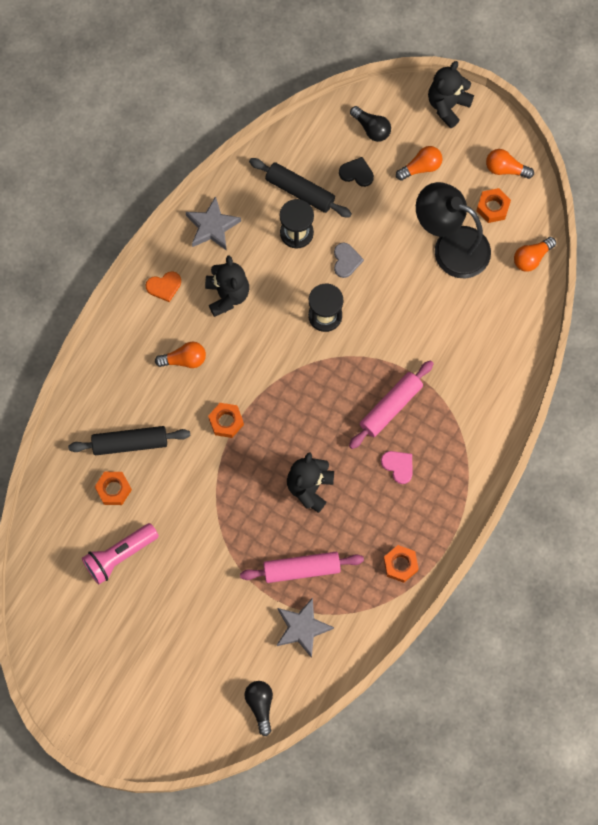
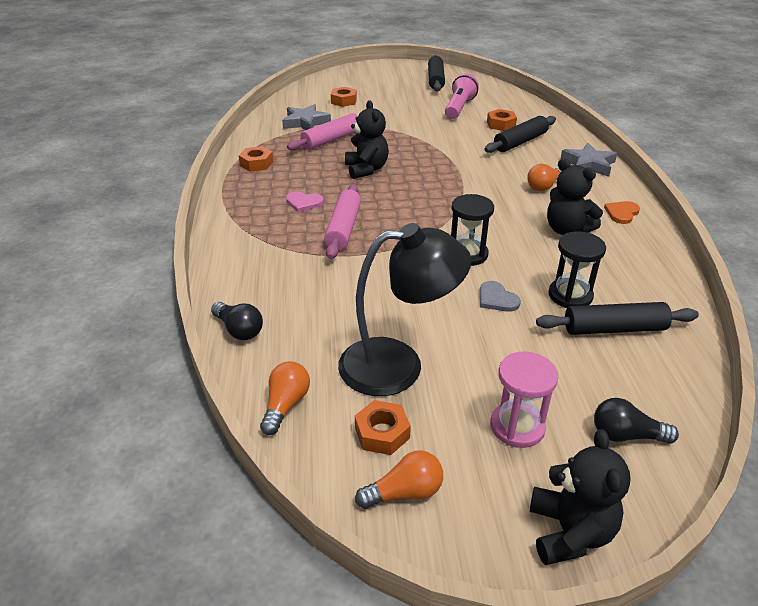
camera: 145 degrees right, 35 degrees down
(80, 648) = (436, 80): none -> black rolling pin
(212, 227) = (647, 263): grey star -> grey star (588, 164)
(226, 421) = (469, 173): orange nut -> orange nut (344, 101)
(260, 705) = (303, 95): black light bulb -> black light bulb (239, 330)
(356, 173) = (581, 377): black heart -> none
(421, 167) = (517, 426): orange light bulb -> pink hourglass

